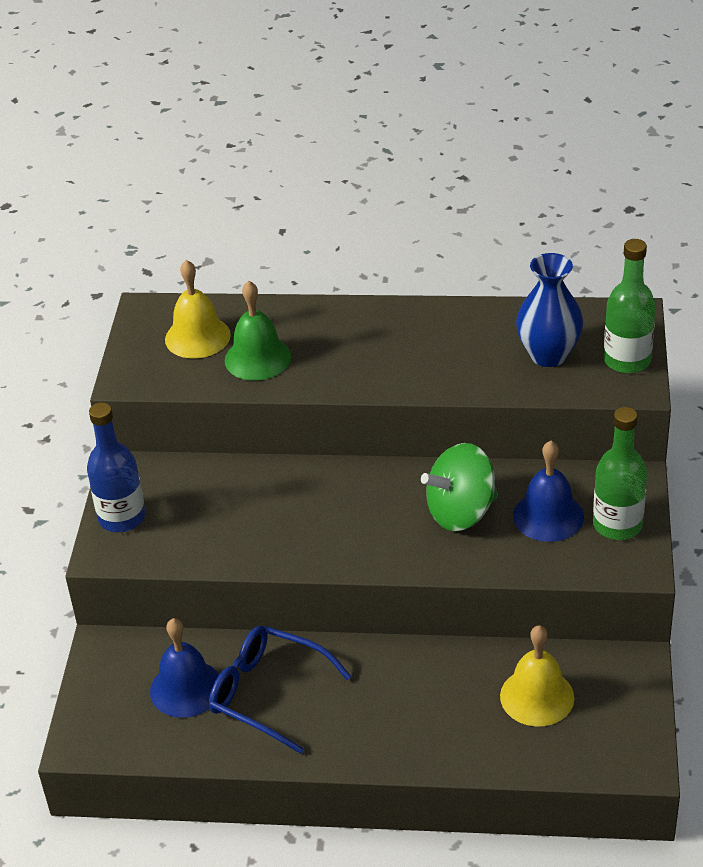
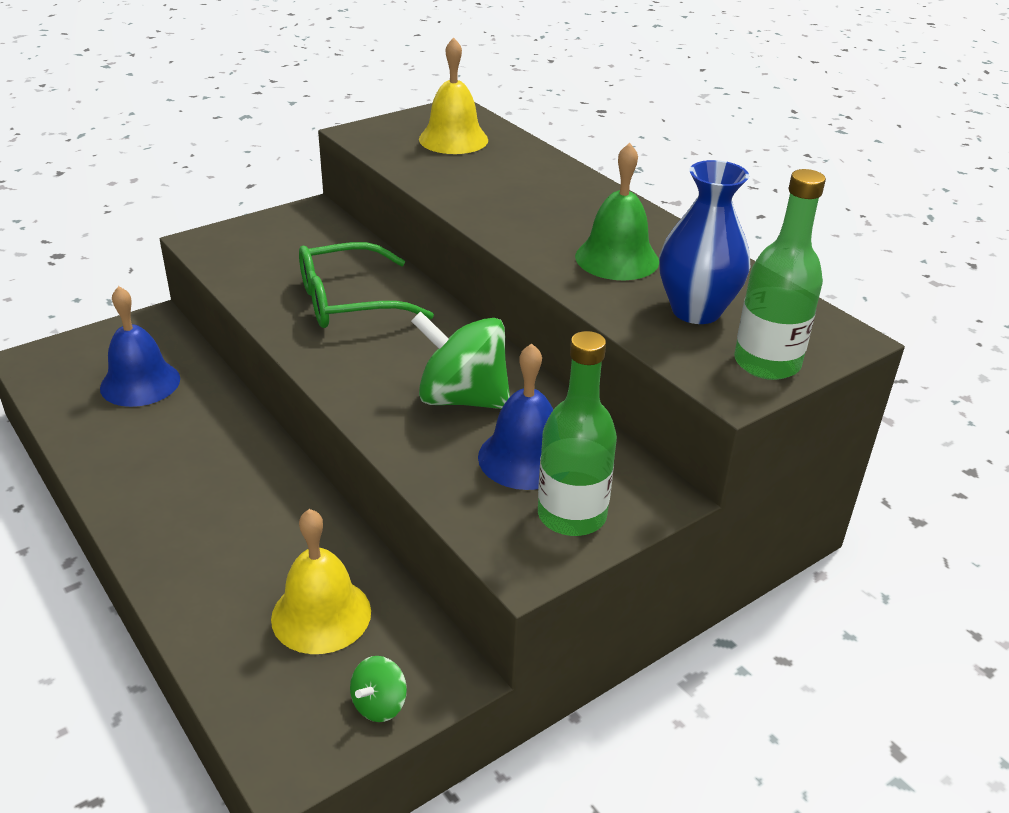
camera: 45 degrees right, 5 degrees down
(122, 517) = (253, 232): blue bottle -> none
(257, 358) = (464, 172): green bell -> green bell (617, 258)
(267, 693) = (171, 429): blue glasses -> none
(286, 511) = (348, 302): none -> green glasses
(632, 704) = (379, 704): none -> green spinning top

